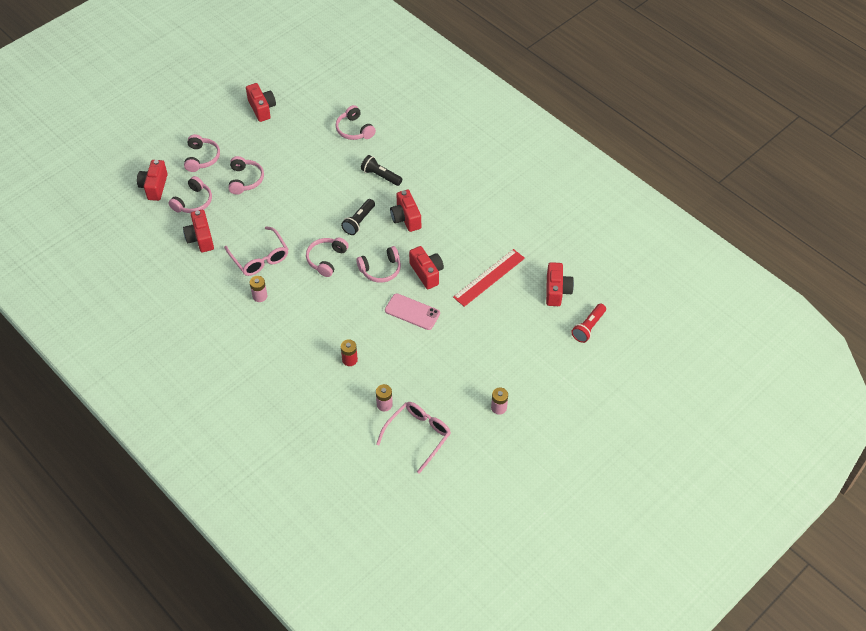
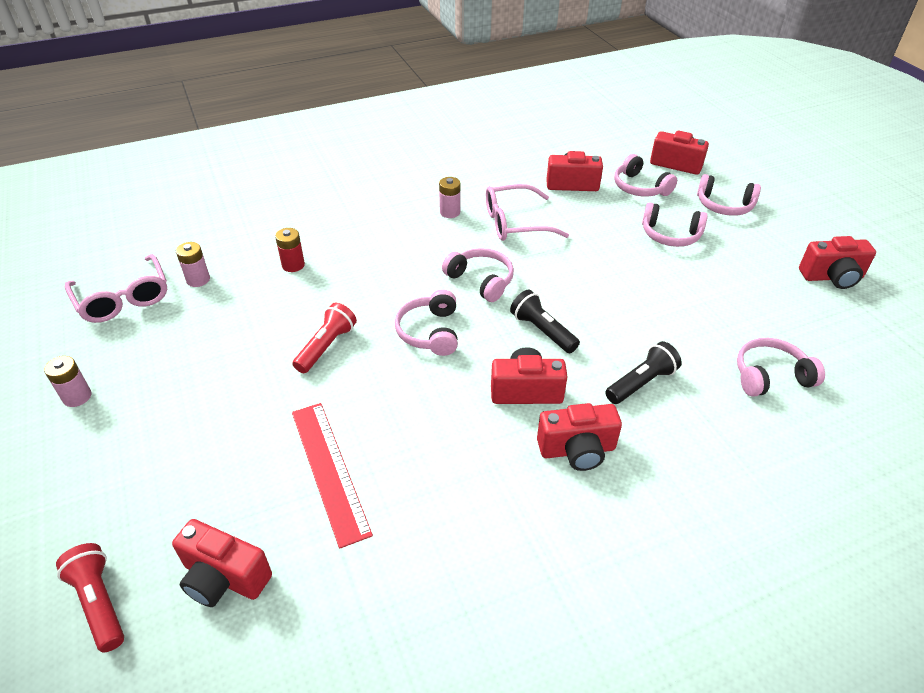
camera: 110 degrees right, 10 degrees down
(412, 312) = (326, 346): pink phone -> red flashlight
(427, 273) = (391, 385): red camera -> red camera (577, 450)

